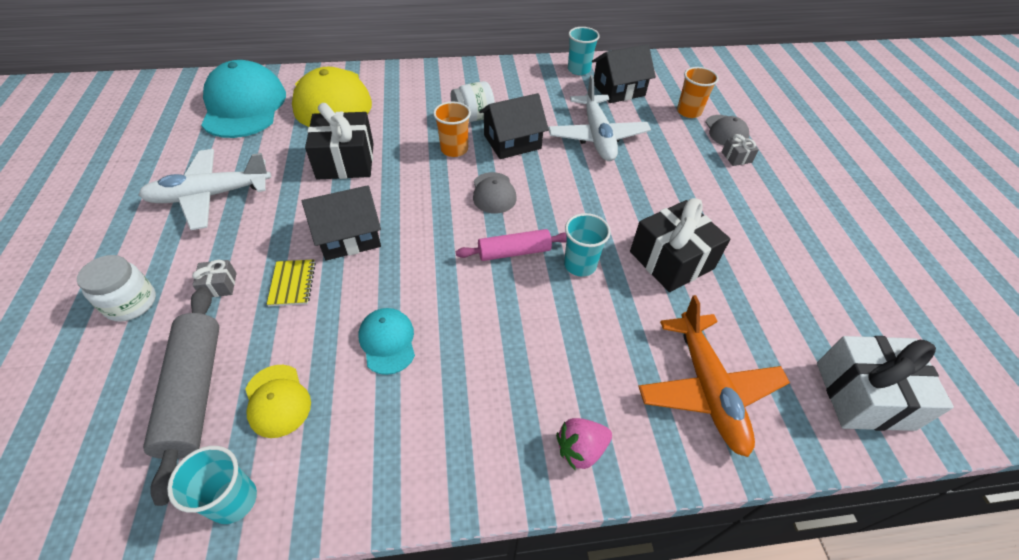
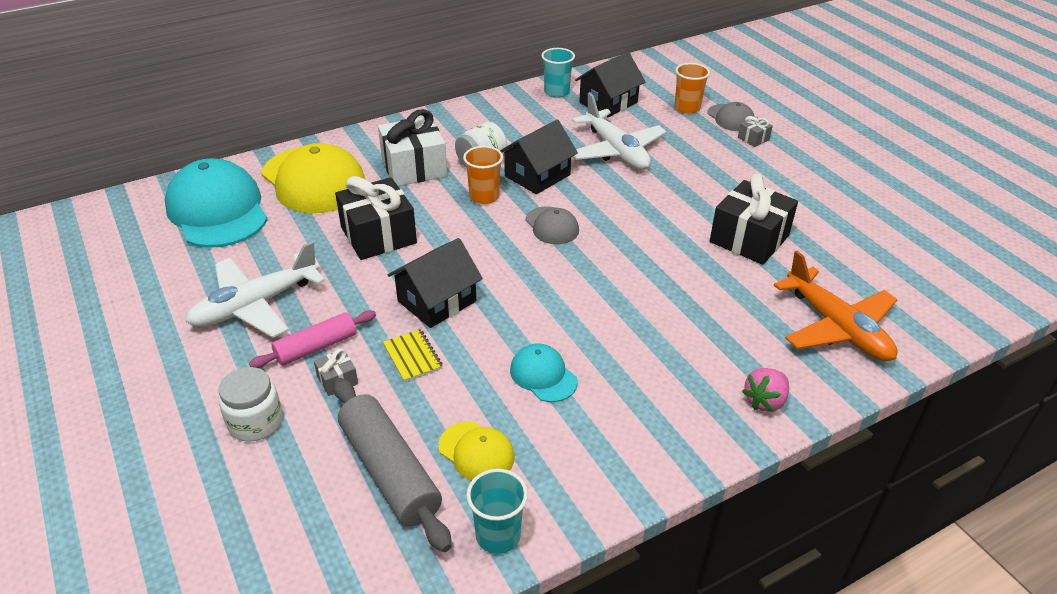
camera: 20 degrees left, 10 degrees down
(514, 252) = (606, 270): pink rolling pin -> pink rolling pin (316, 347)
(580, 265) = (673, 264): turquoise cup -> none
(863, 395) = (953, 295): white gift -> white gift (414, 167)

